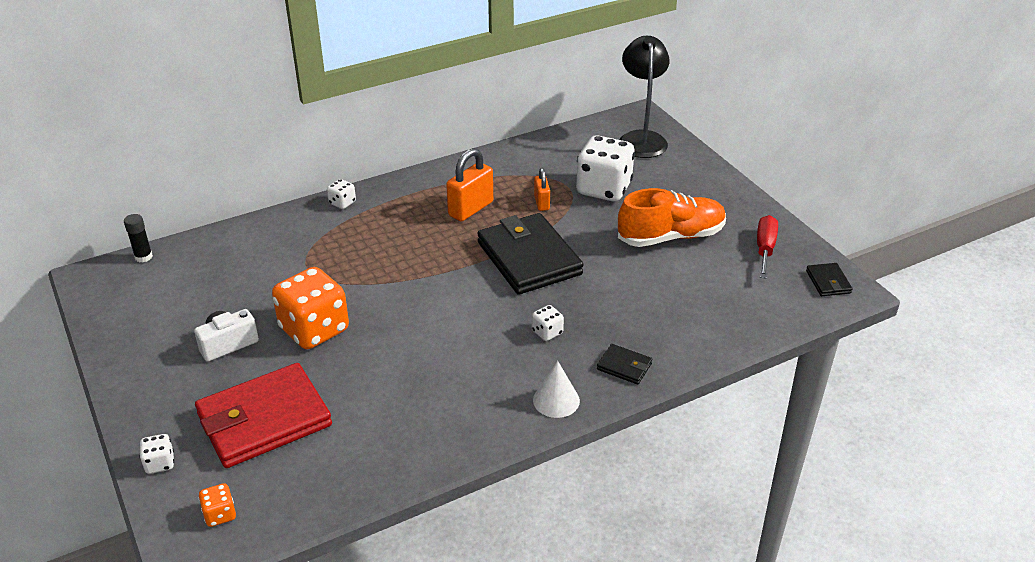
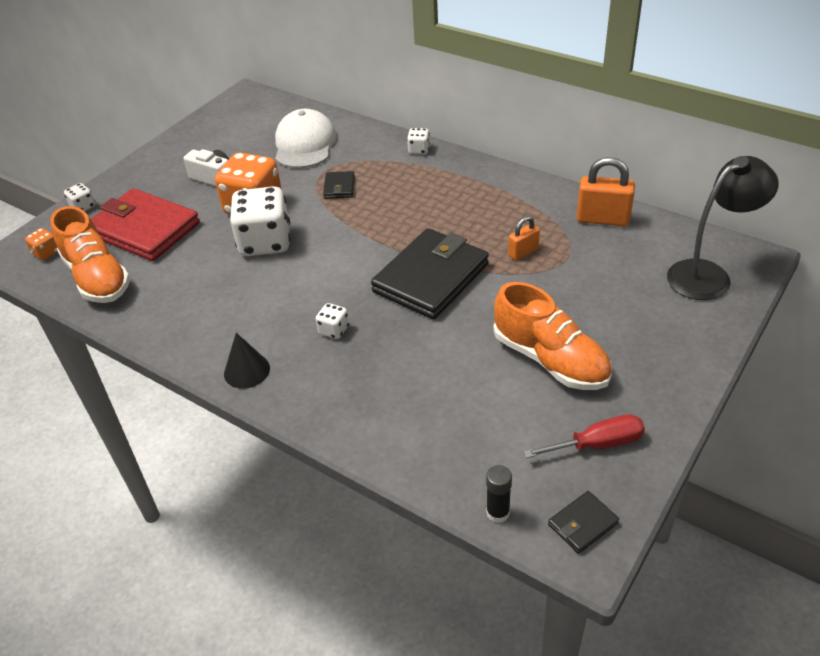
camera: 65 degrees right, 5 degrees up
(143, 257) = (282, 102): black glue stick -> black glue stick (498, 512)
(245, 265) = (305, 144): none -> white cap
(314, 477) = (97, 277): none -> orange shoe
(471, 209) = (473, 216): orange padlock -> orange padlock (602, 219)
(556, 400) = (247, 371): white cone -> black cone
(603, 189) = (587, 282): white dice -> white dice (265, 242)
(624, 366) = (319, 399): black wallet -> black wallet (339, 187)

